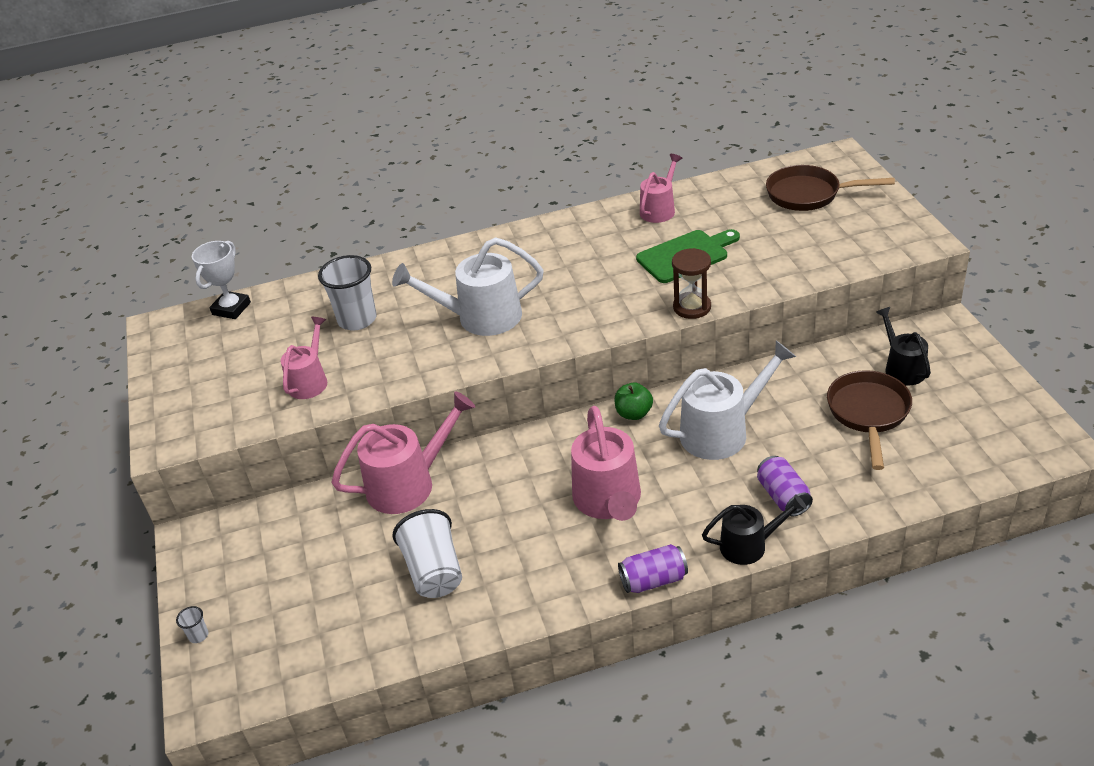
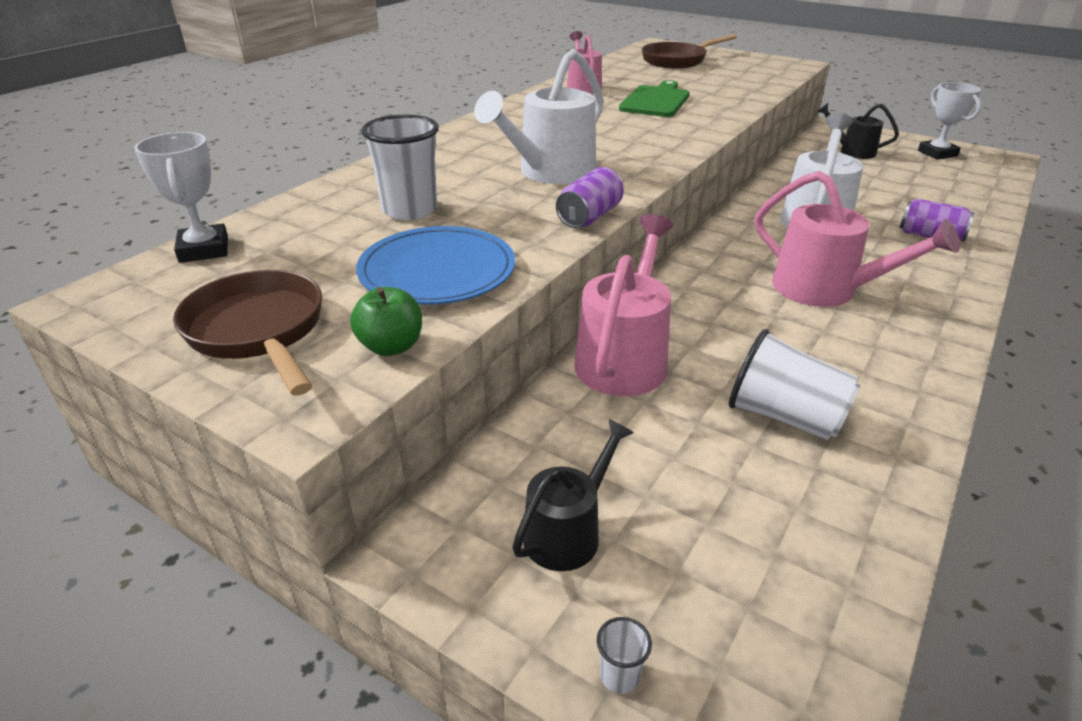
camera: 45 degrees left, 5 degrees down
(310, 381) = (437, 271): pink watering can -> blue plate
(634, 413) = (732, 230): green apple -> green apple (391, 346)
(653, 580) = (963, 324): purple can -> purple can (589, 216)
(692, 307) = (721, 122): brown hourglass -> none
(749, 545) = (972, 271): black watering can -> black watering can (568, 531)
(868, 414) = (882, 177): brown pan -> brown pan (259, 331)
(991, 408) = (937, 153): none -> white trophy

